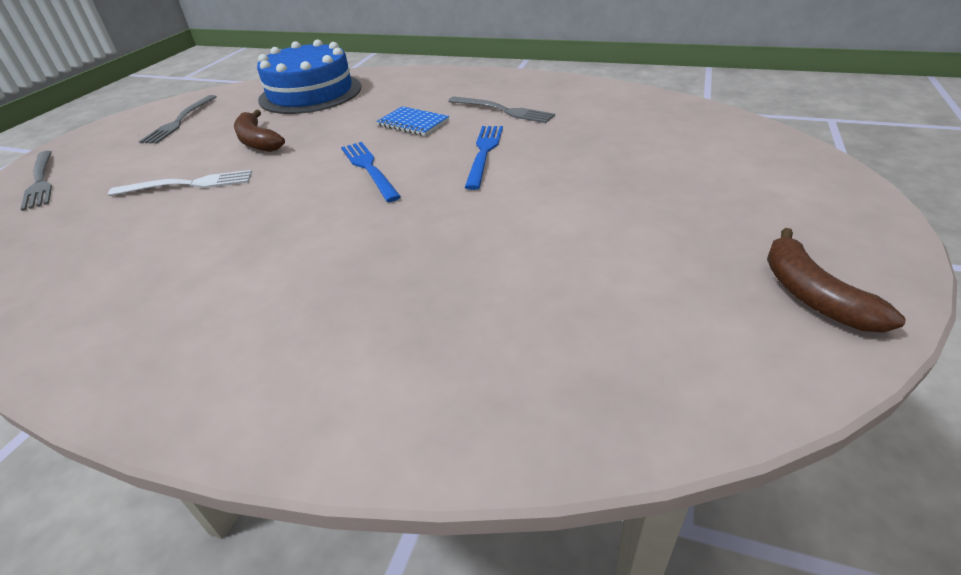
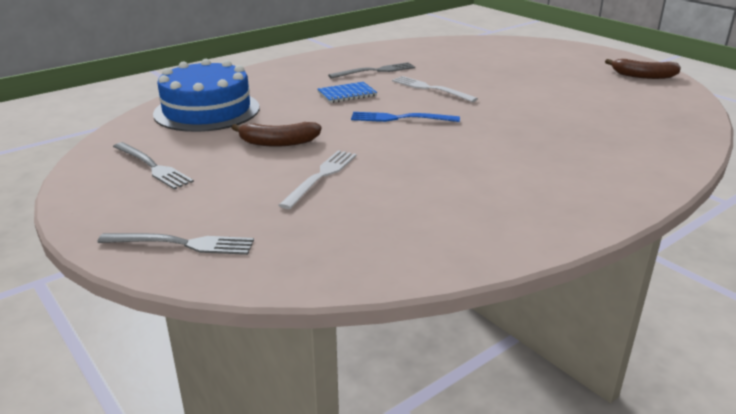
camera: 60 degrees left, 10 degrees down
(484, 153) = (430, 89): blue fork -> white fork

